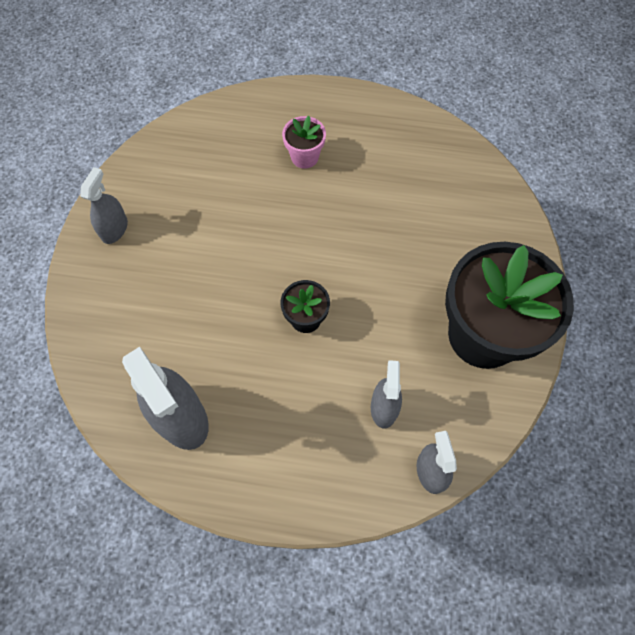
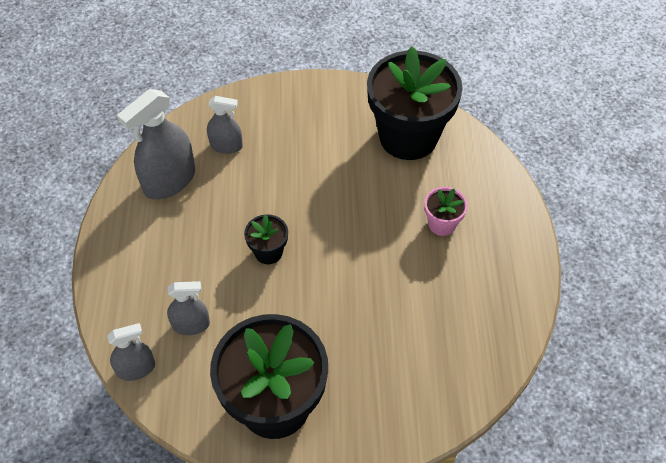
camera: 80 degrees right, 10 degrees down
(114, 229) = (329, 101): grey spray bottle -> grey spray bottle (226, 146)
(189, 164) = (408, 136): none -> black flower pot

